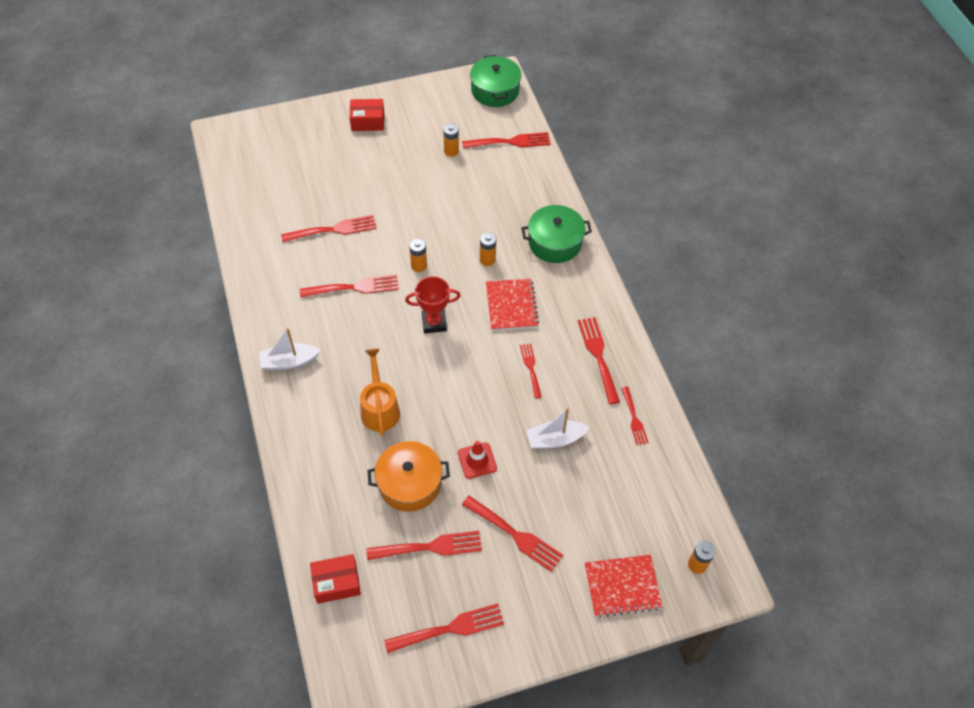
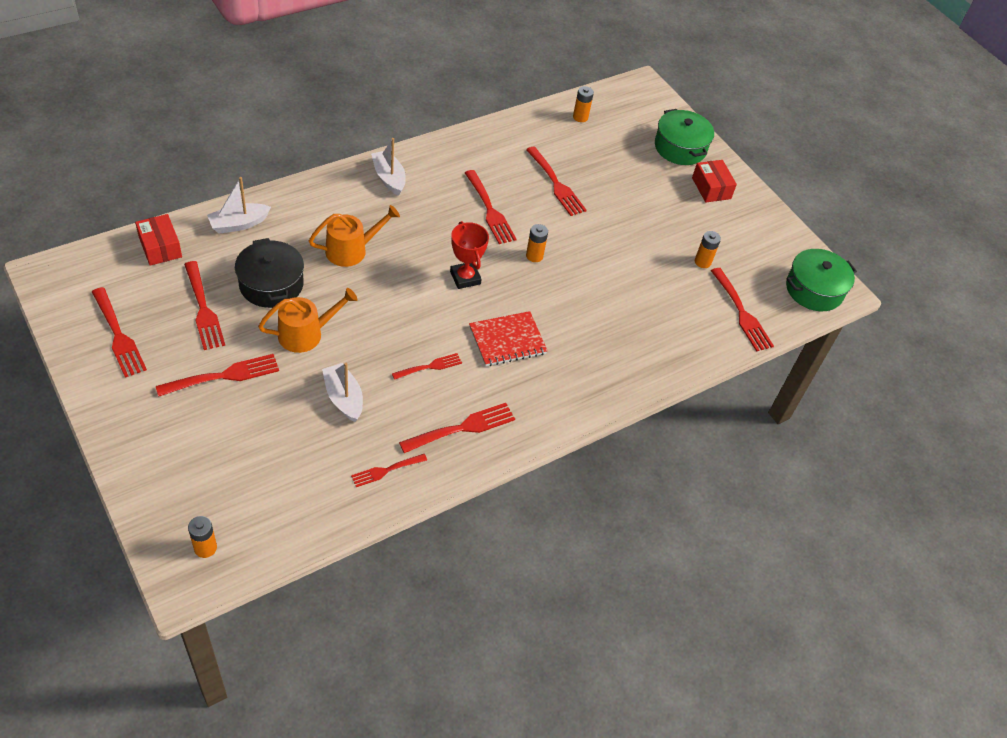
camera: 70 degrees right, 5 degrees down
(320, 505) = (239, 224): none -> white boat
(409, 483) = (271, 284): orange pot -> black pot
(477, 460) = (306, 334): red traffic cone -> orange watering can
(487, 259) = (563, 312): orange battery -> orange battery (580, 117)
(515, 535) = (224, 375): red fork -> red fork turned 135 degrees counterclockwise
(555, 242) = (610, 371): green pot -> green pot (680, 147)
(622, 586) = (173, 476): red notebook -> none

